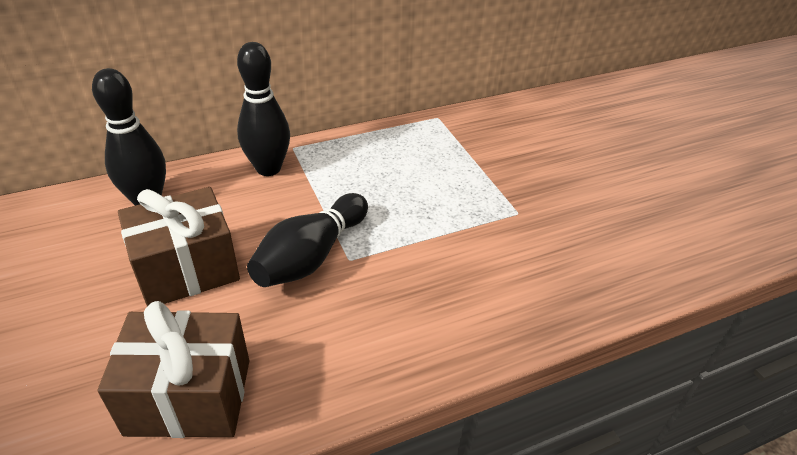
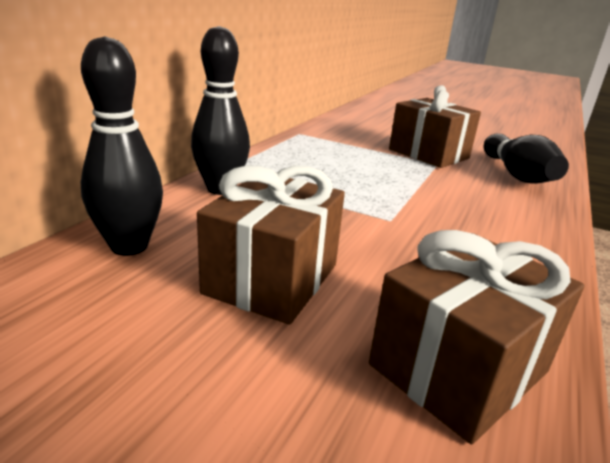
camera: 40 degrees left, 15 degrees down
(311, 256) = (361, 228): black bowling pin -> black bowling pin (516, 175)
(533, 195) = (428, 154): none -> brown gift

